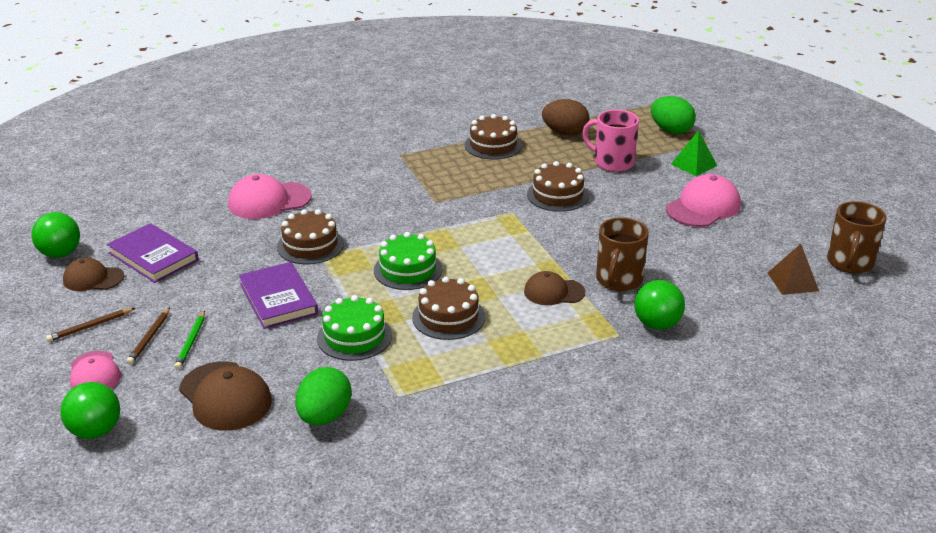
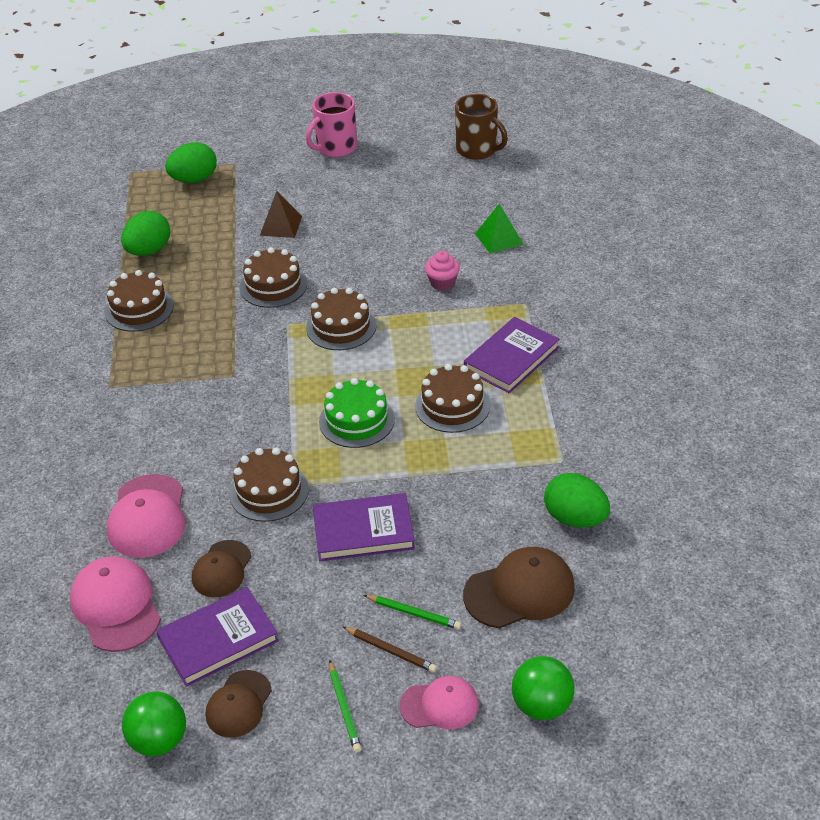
camera: 70 degrees left, 10 degrees up
(90, 327) = (344, 708): brown pencil -> green pencil
(354, 337) = (457, 479): green cake -> none
(524, 238) = (341, 326): none -> brown cake
(531, 340) = (511, 358): none -> purple book
(553, 292) = (442, 327): brown cap -> brown cap (221, 569)
(565, 133) = (149, 250): brown egg -> green egg
(612, 162) = (232, 233): pink mug -> pink mug (335, 147)
(618, 280) = (442, 283): brown mug -> pink cupcake
(657, 324) = (518, 278): green ball -> none
(694, 165) = (270, 184): green pyramid -> green pyramid (499, 238)
(703, 207) = (349, 200): pink cap -> pink cap (116, 606)
(793, 281) = (490, 187): brown pyramid -> brown pyramid (281, 225)

